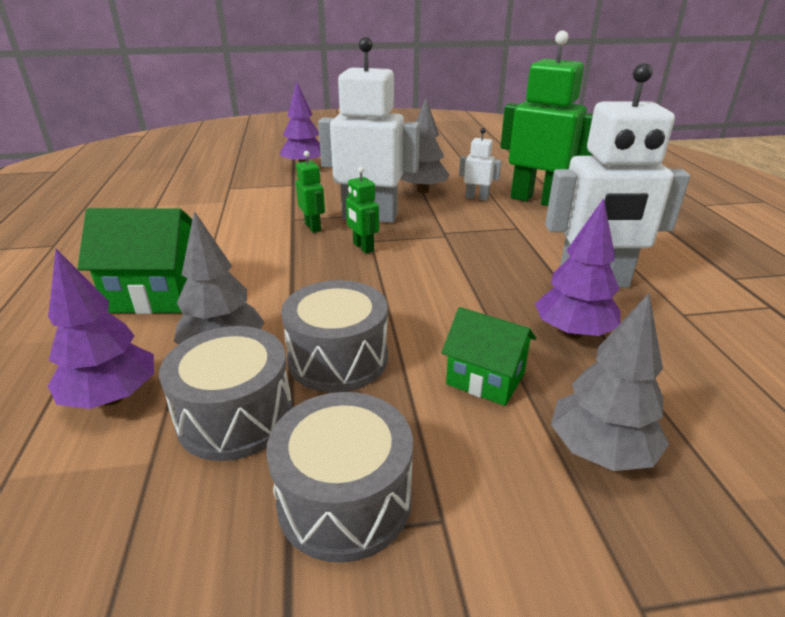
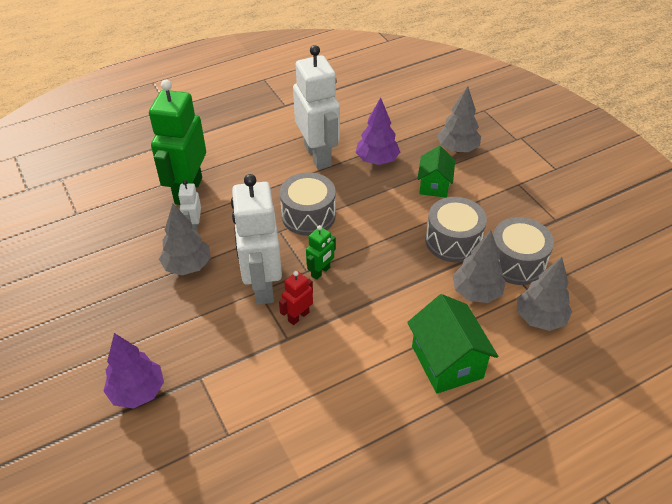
camera: 110 degrees left, 15 degrees up
(112, 397) = (540, 318): purple tree -> grey tree
(313, 227) = (298, 316): green robot -> red robot
(344, 499) = (530, 211): grey drum -> grey drum (308, 215)

